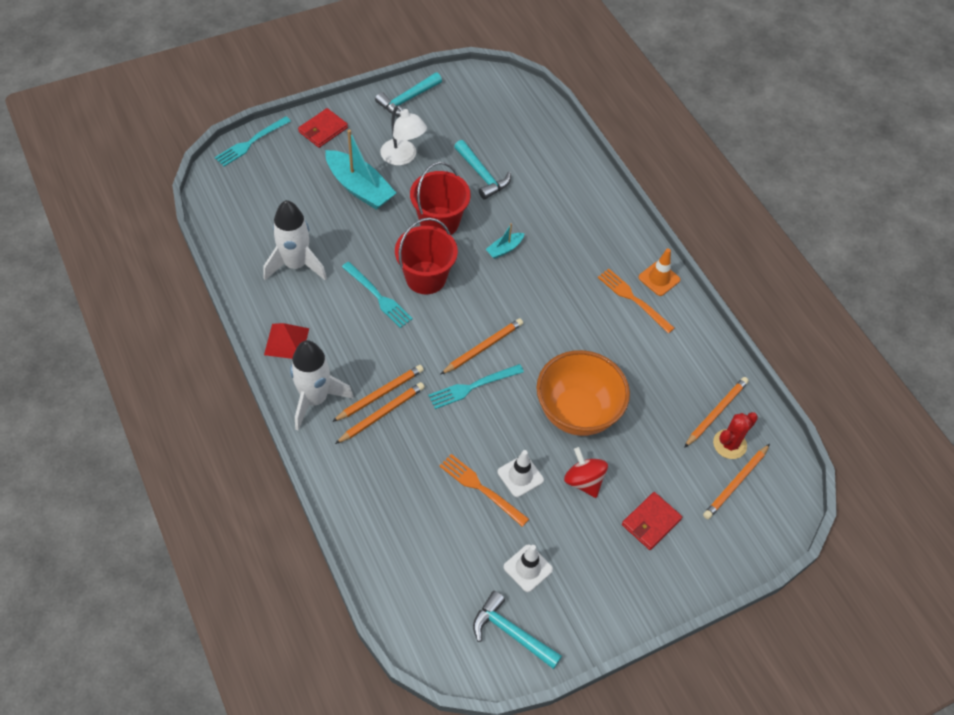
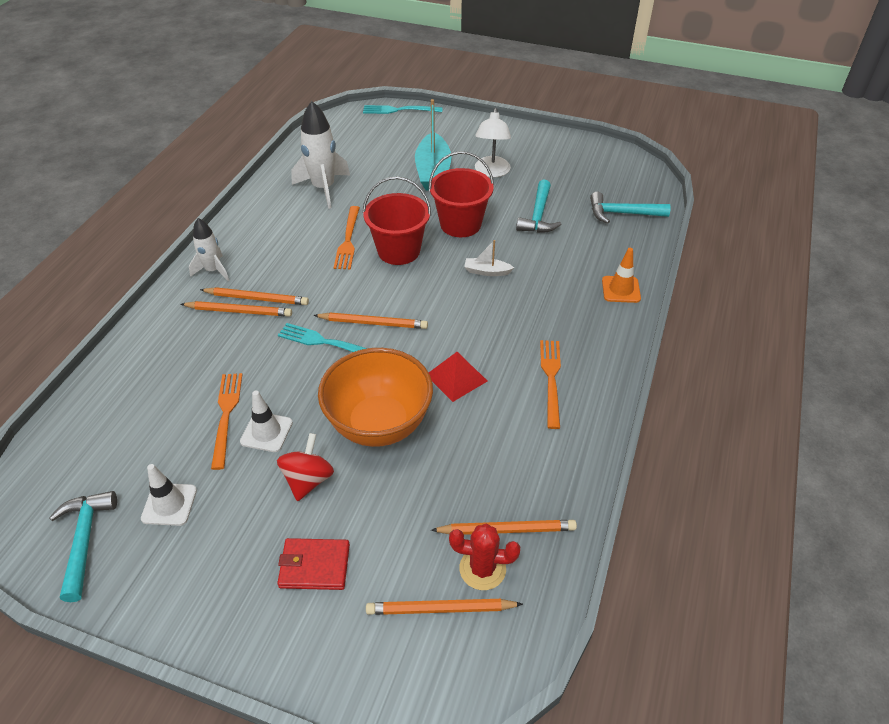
camera: 50 degrees right, 10 degrees down
(286, 341) = (250, 226): red pyramid -> red pyramid (456, 377)
(315, 399) = (213, 271): white rocket -> white rocket, size x0.61
(323, 130) = (457, 128): red wallet -> none
(378, 296) = (348, 240): turquoise fork -> orange fork
(407, 100) = (545, 142): turquoise hammer -> turquoise hammer (622, 213)
(504, 249) = (487, 271): turquoise boat -> white boat
(659, 278) = (598, 381): orange traffic cone -> orange traffic cone (621, 289)

